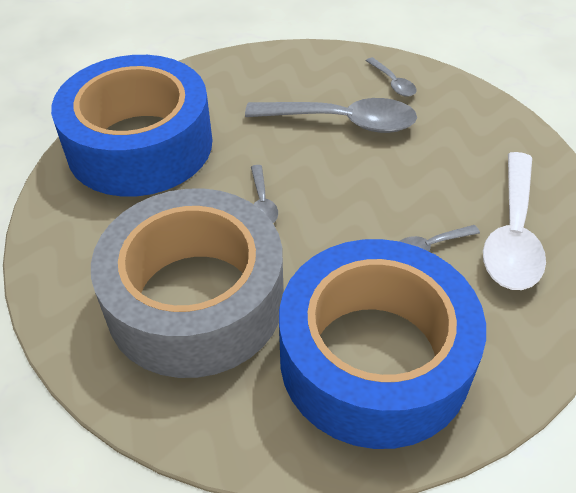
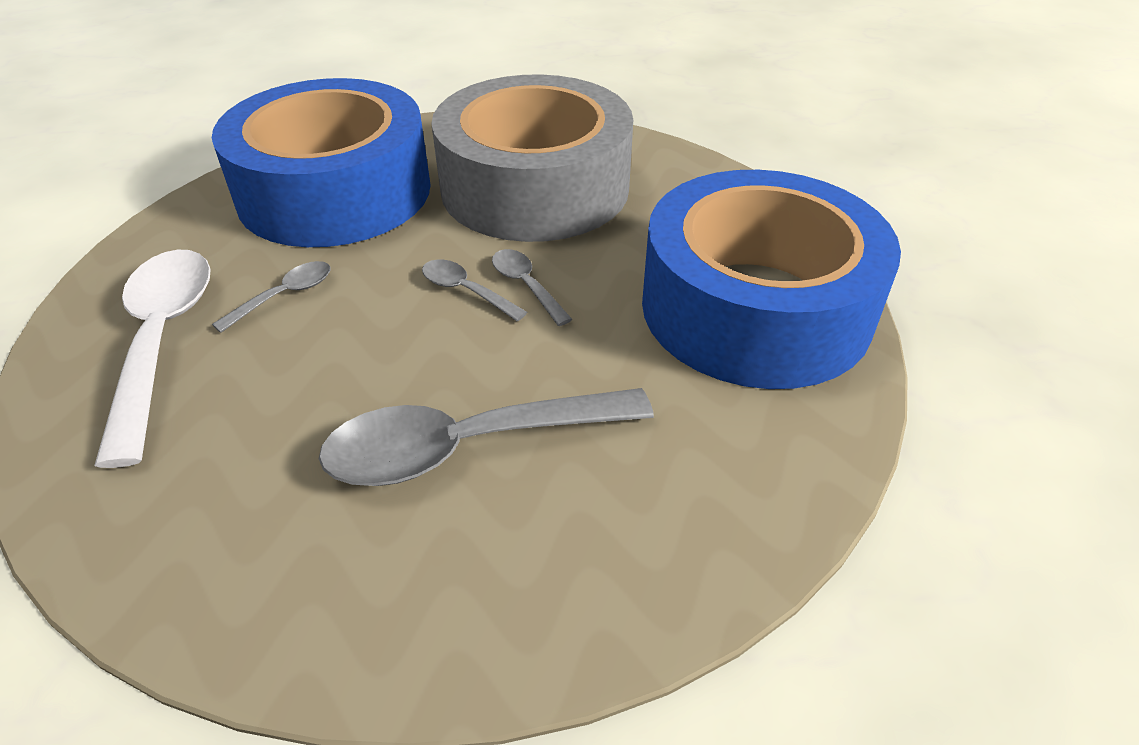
camera: 155 degrees right, 5 degrees down
(393, 83) = (393, 588): grey spoon -> grey spoon (466, 291)

